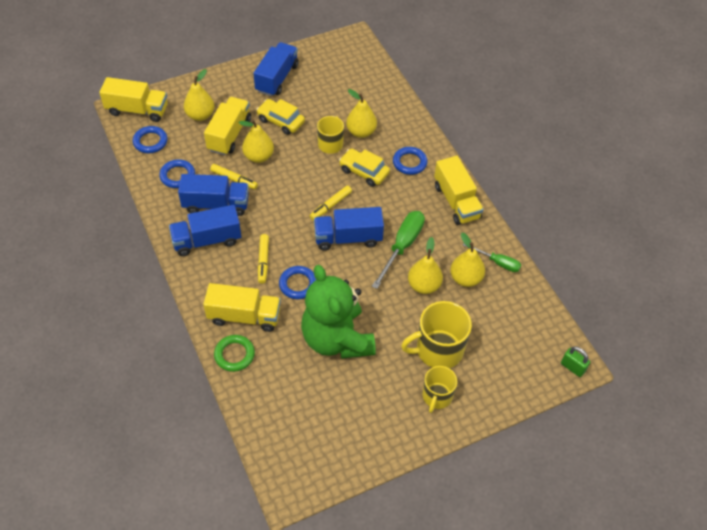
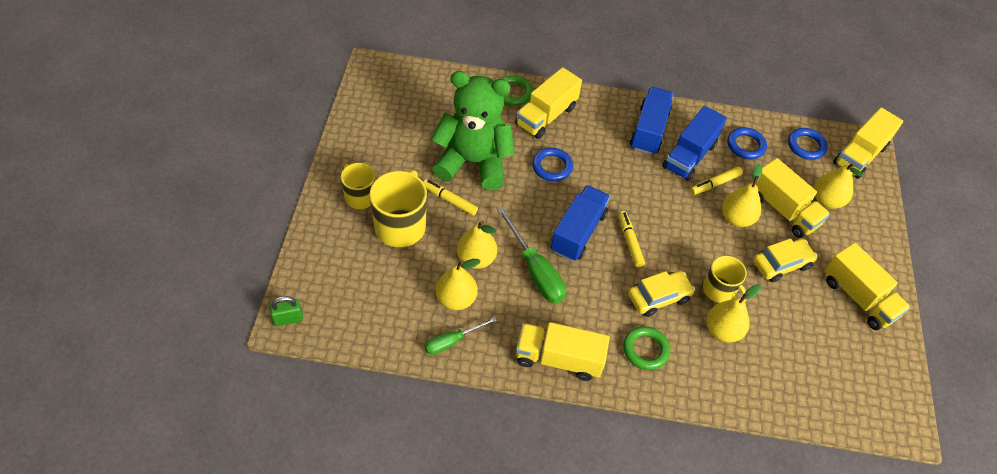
camera: 120 degrees right, 0 degrees up
(263, 261) = (596, 156): yellow marker -> yellow marker (449, 200)
(277, 78) = (858, 297): blue truck -> yellow truck
(409, 163) = (645, 350): blue ring -> green ring

